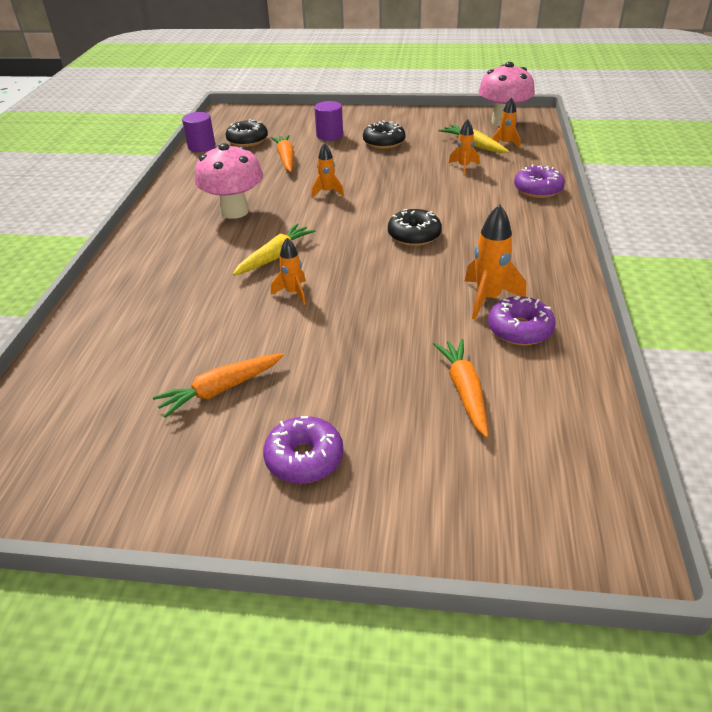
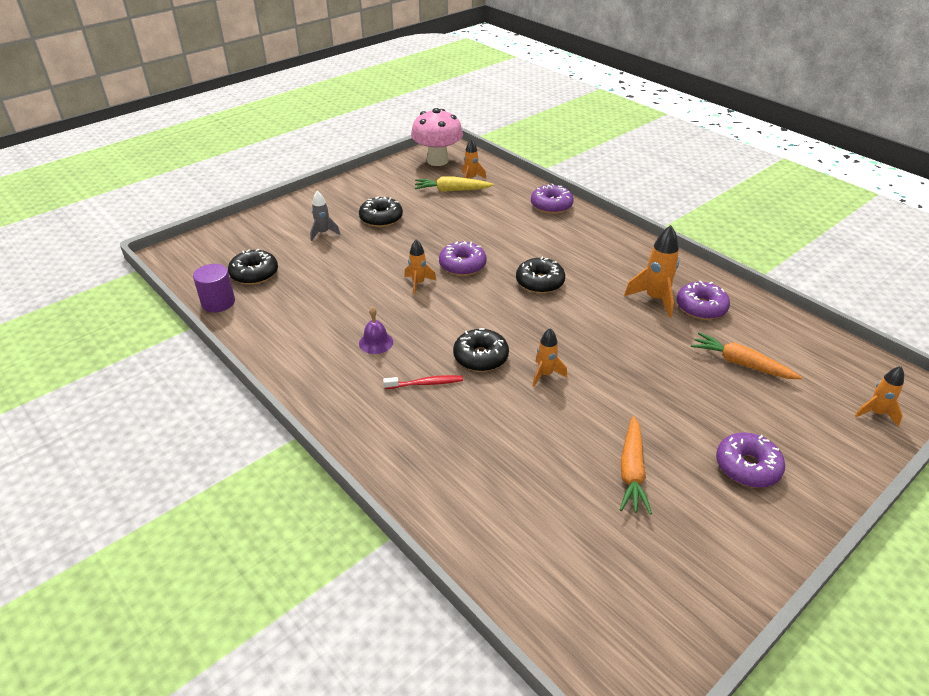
camera: 50 degrees left, 0 degrees up
(214, 250) = (425, 383): none -> red toothbrush
(234, 211) = (376, 342): pink mushroom -> purple bell
(275, 256) = (480, 357): yellow carrot -> black donut
(286, 159) = (326, 273): orange carrot -> none
(329, 135) = (323, 233): purple cylinder -> grey rocket
(380, 196) = (462, 265): none -> purple donut
(463, 167) = (477, 211): orange rocket -> orange rocket (876, 413)

